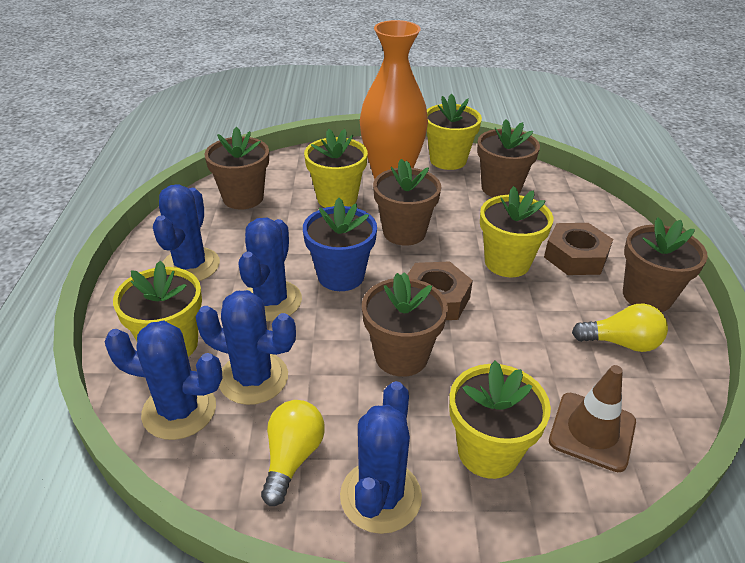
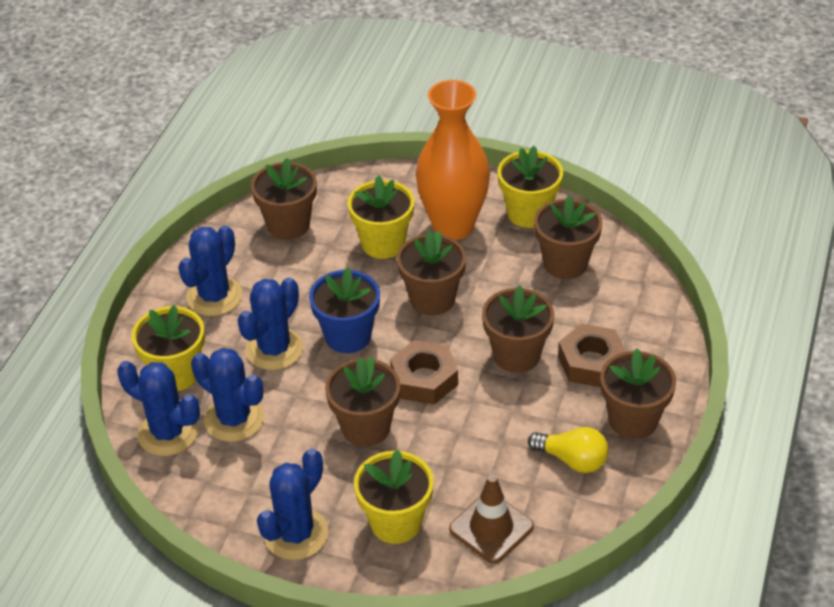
camera: 20 degrees right, 5 degrees up
(292, 458) = (242, 490): yellow light bulb -> none
(507, 262) = (516, 355): yellow flower pot -> brown flower pot

